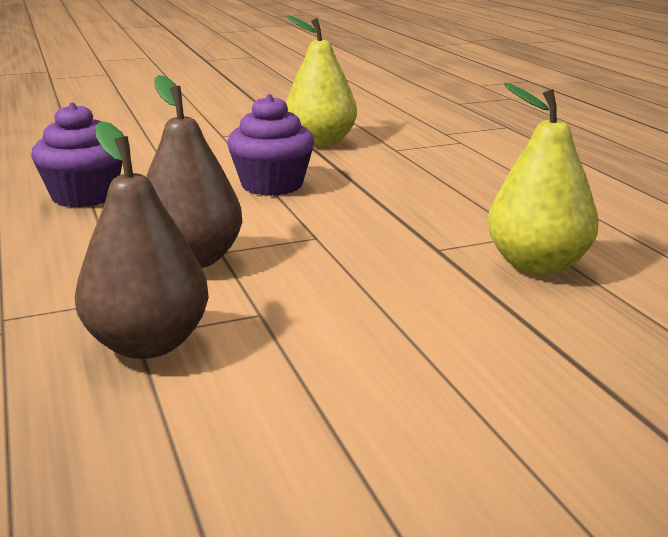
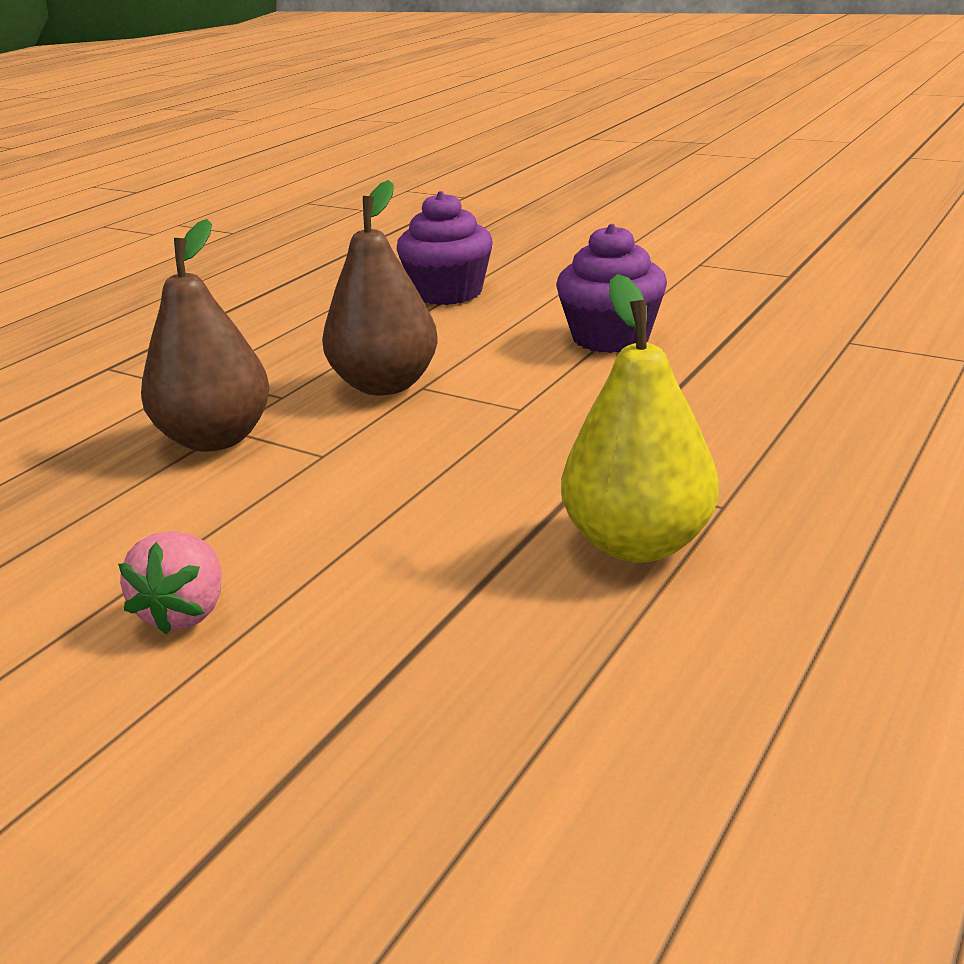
camera: 55 degrees right, 5 degrees up
(320, 142) = (780, 303): yellow pear -> none
(425, 432) = (186, 612): none -> pink strawberry

